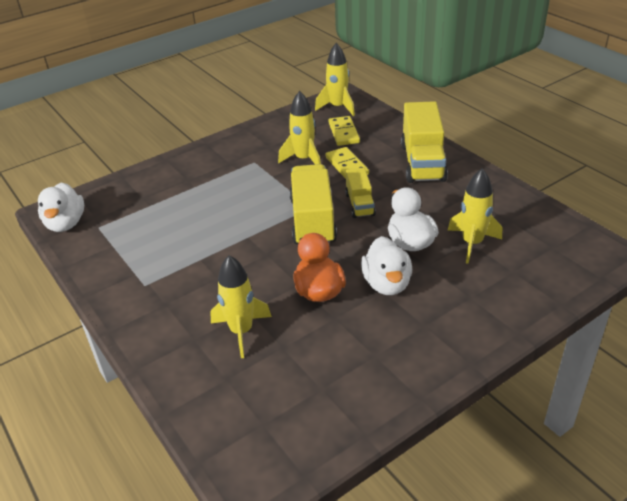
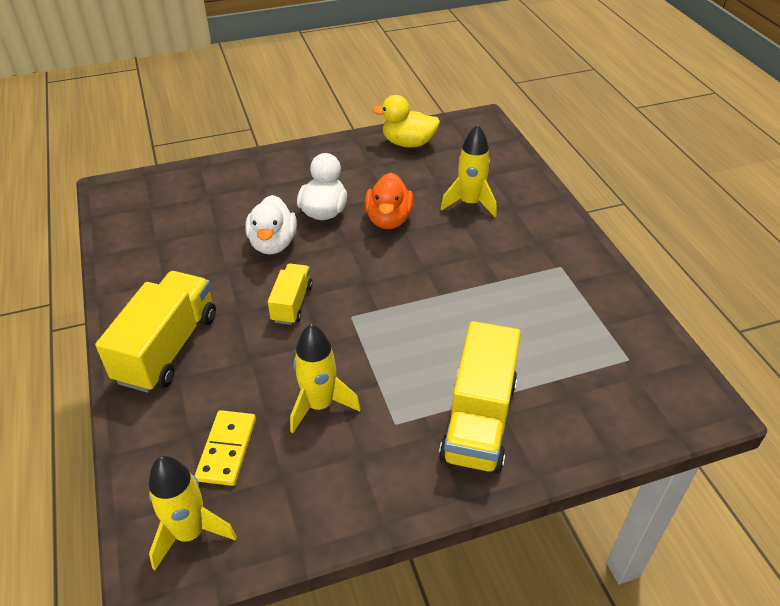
camera: 165 degrees left, 5 degrees up
(66, 224) = (676, 377): white duck -> none
(312, 221) = (358, 295): yellow truck -> yellow truck (478, 420)
(344, 406) = (408, 143): none -> yellow duck
(346, 166) = (268, 372): yellow domino -> none
(472, 243) = (216, 228): yellow rocket -> none

